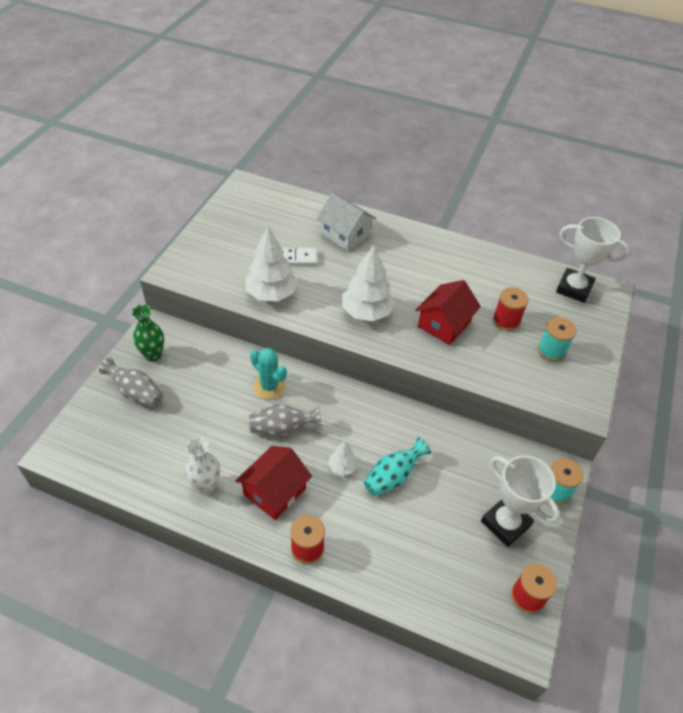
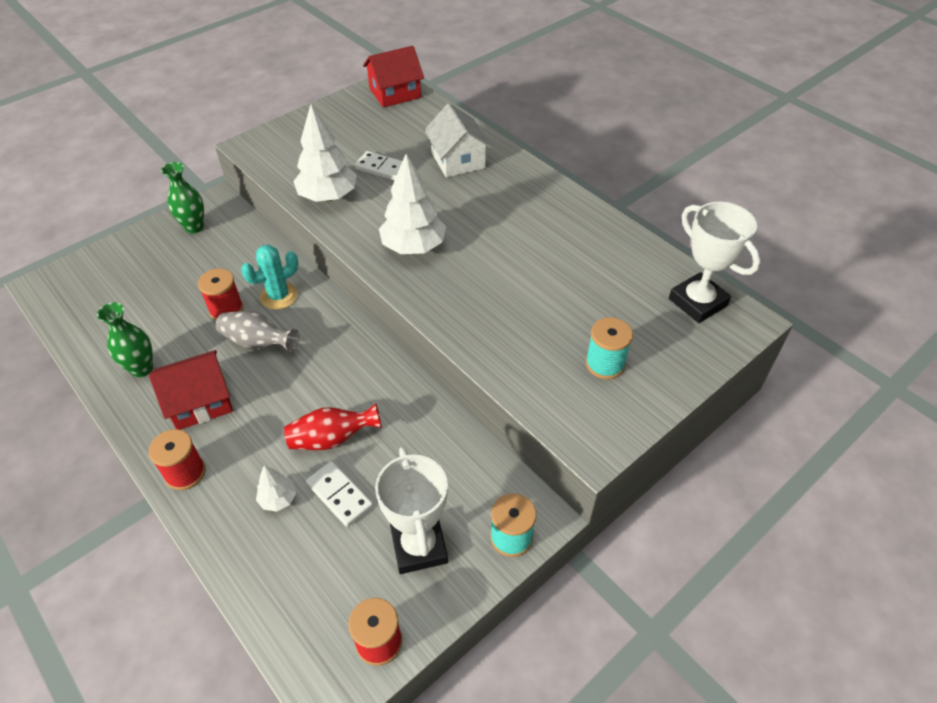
camera: 30 degrees right, 0 degrees up
(136, 393) = (151, 257): grey vase -> none
(206, 485) = (142, 369): white vase -> green vase
(269, 386) = (279, 296): turquoise cactus -> turquoise cactus turned 75 degrees clockwise
(342, 467) = (286, 406): white tree -> white tree (278, 499)
(393, 476) = (332, 439): turquoise vase -> red vase
(429, 513) = (339, 495): none -> white domino
(444, 324) = (493, 288): red house -> red house (395, 93)
(506, 321) = (574, 310): red spool -> red spool (226, 310)

